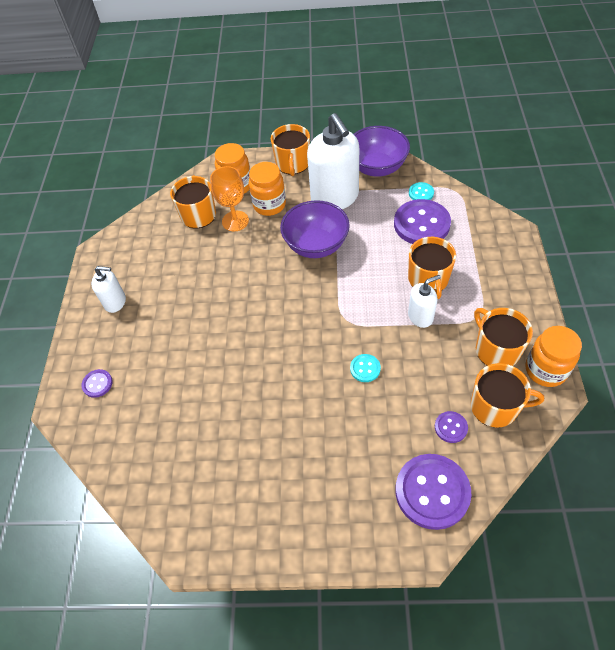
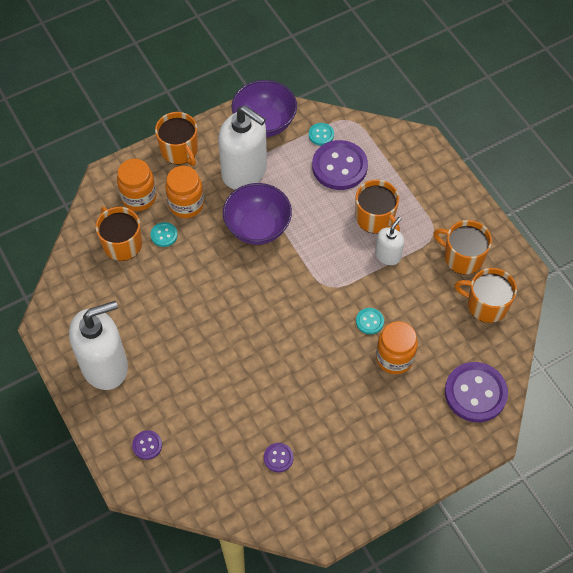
camera: 35 degrees left, 5 degrees up
(115, 302) = (105, 366): white soap dispenser -> white soap dispenser, size x1.98
(235, 221) = (164, 235): orange goblet -> turquoise button
(450, 427) = (462, 337): purple button -> purple button (278, 458)
(495, 407) = (486, 305): orange mug -> orange mug turned 135 degrees counterclockwise
(545, 370) = (507, 257): orange jar -> orange jar (394, 358)

